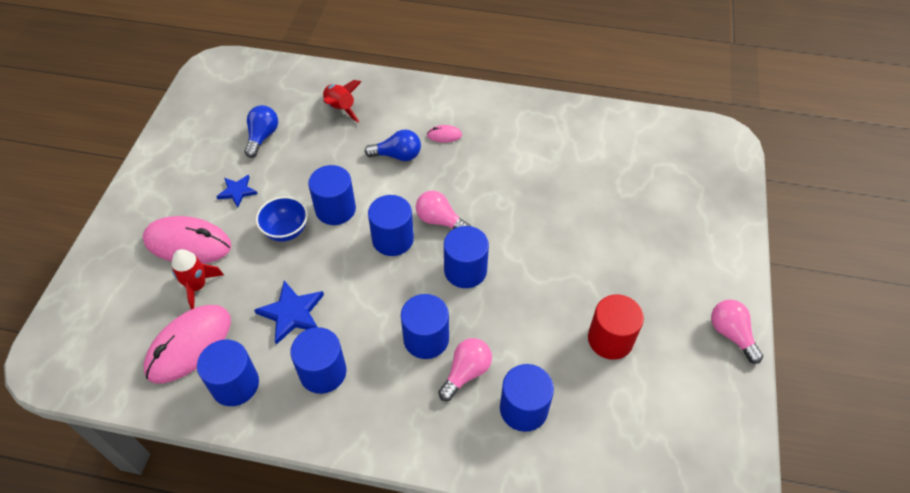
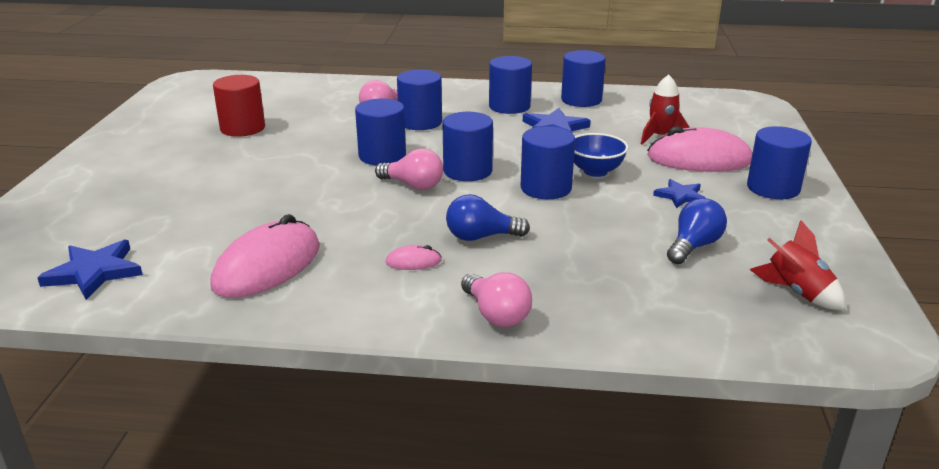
camera: 175 degrees right, 25 degrees down
(189, 345) = (637, 112): pink mouse -> pink mouse (267, 266)
(262, 137) = (693, 246): blue light bulb -> blue light bulb turned 150 degrees counterclockwise
(340, 109) = (594, 286): red rocket -> red rocket (797, 292)
(523, 409) = (334, 100): blue cylinder -> blue cylinder (773, 188)
(641, 139) = (94, 272): none -> blue star
(731, 334) = (120, 134): pink light bulb -> pink light bulb (496, 314)

